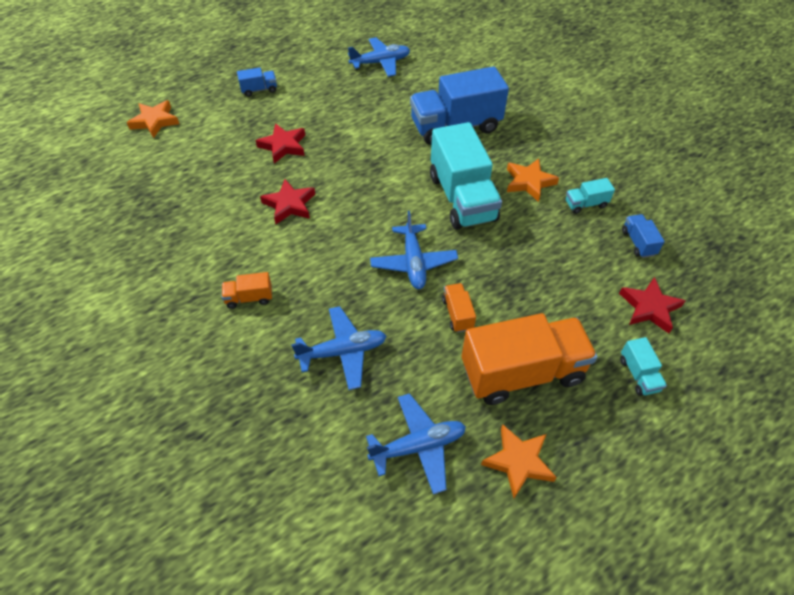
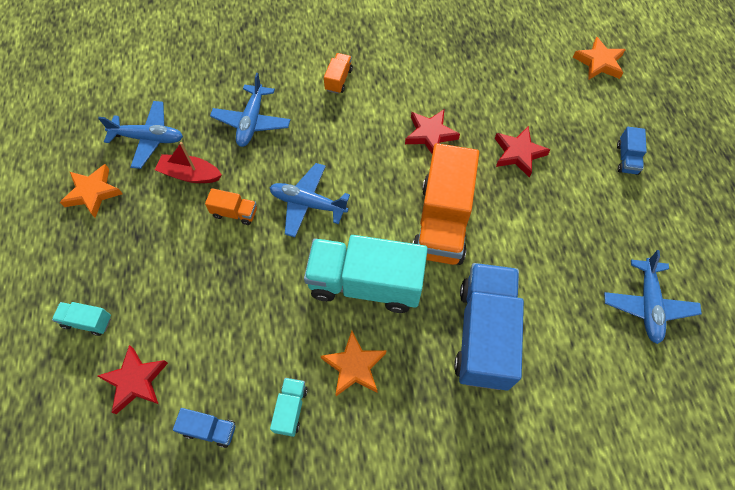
camera: 115 degrees right, 10 degrees up
(418, 446) = (148, 138): blue plane -> blue plane turned 90 degrees counterclockwise
(439, 375) = (190, 174): none -> red boat
(522, 372) = (153, 232): orange truck -> orange truck (442, 222)

